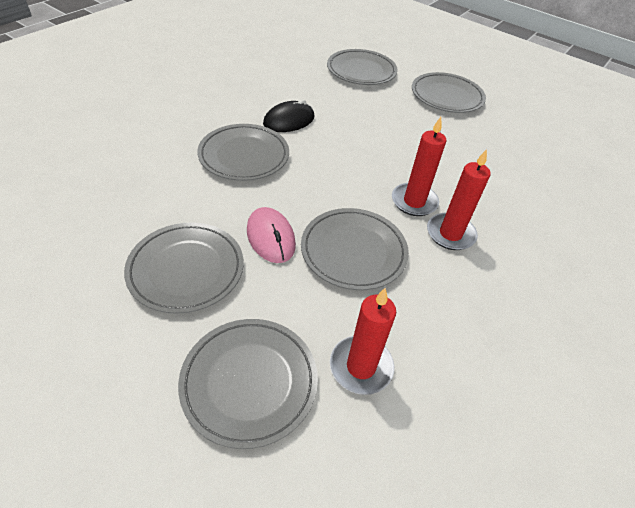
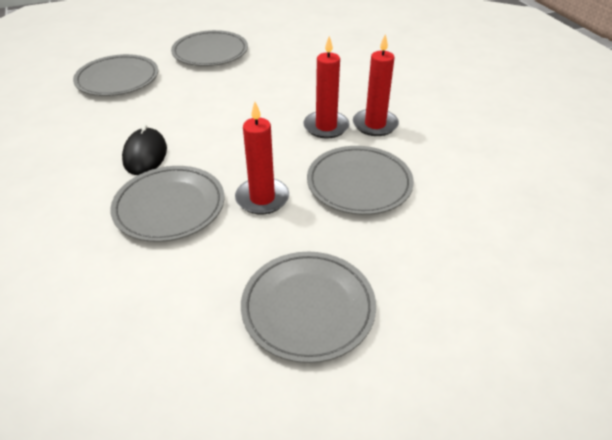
camera: 55 degrees left, 5 degrees down
(249, 382) = (469, 303): grey plate -> none
(270, 237) = (306, 229): pink mouse -> none
(361, 366) = (481, 228): red candle -> red candle (262, 198)

